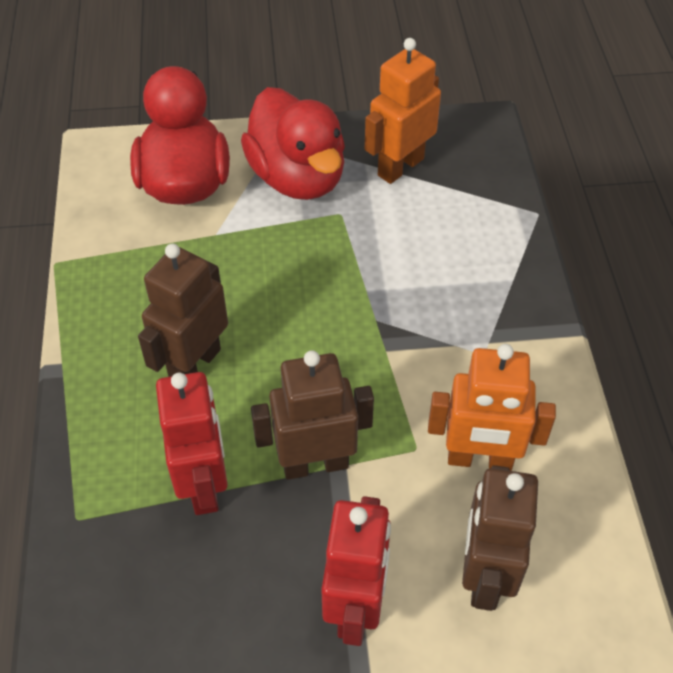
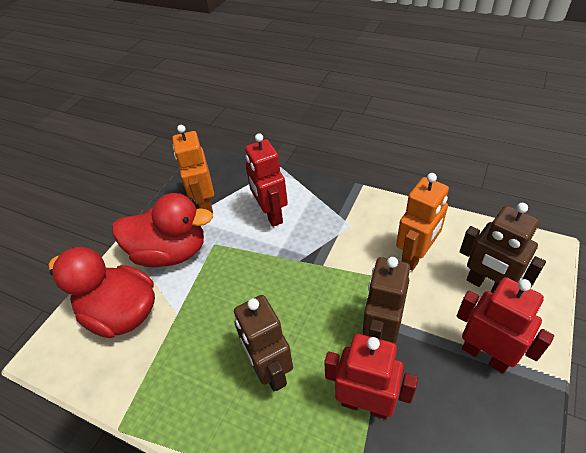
camera: 55 degrees left, 5 degrees down
(435, 248) = (271, 214): none -> red robot

